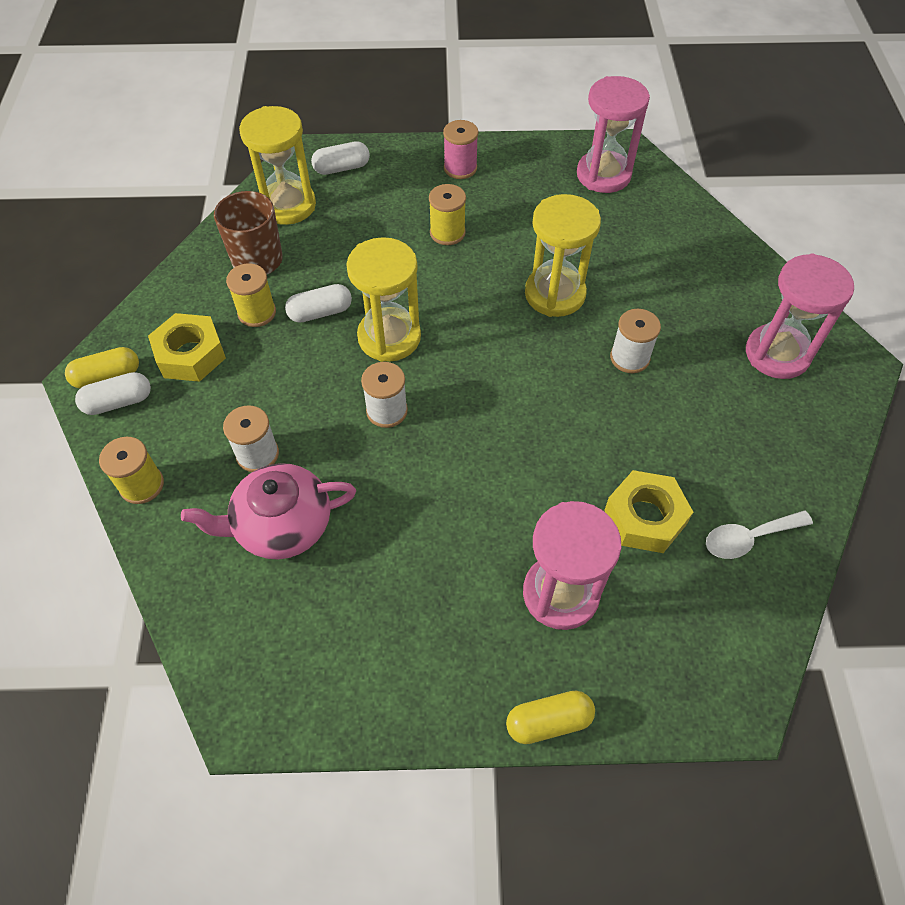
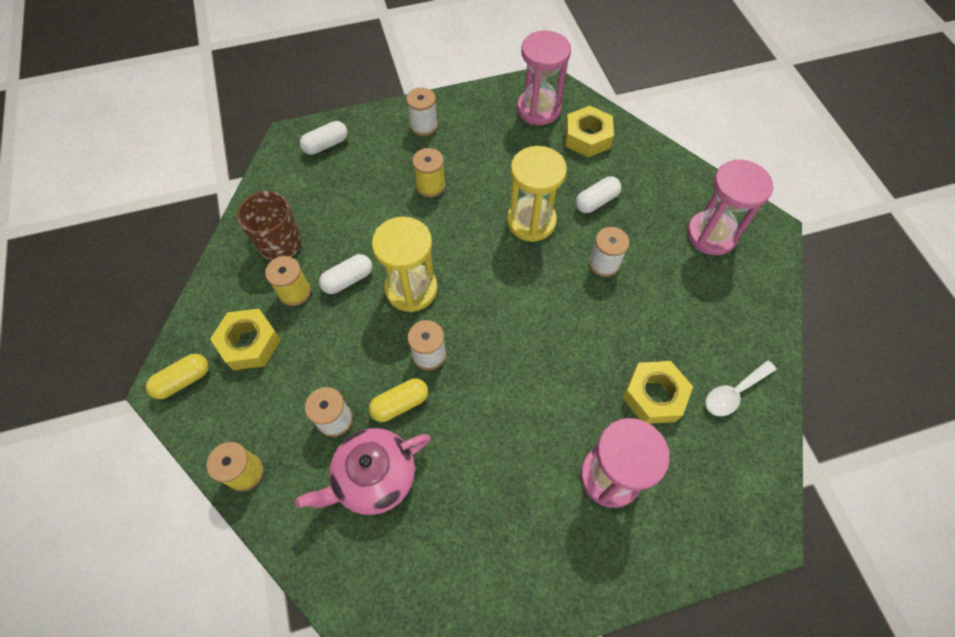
camera: 15 degrees left, 5 degrees up
(118, 402) = (200, 402): white capsule -> white capsule (596, 201)
(288, 205) = (291, 188): yellow hourglass -> none
(460, 168) = (423, 126): pink spool -> white spool
(548, 721) = (632, 586): yellow capsule -> yellow capsule (400, 404)
(653, 216) = (587, 137): none -> yellow nut

